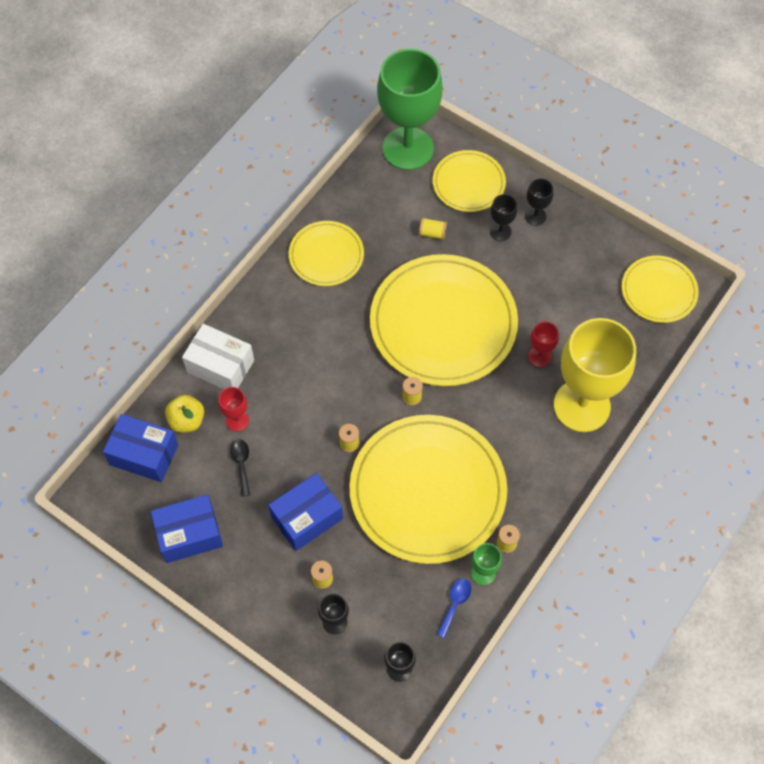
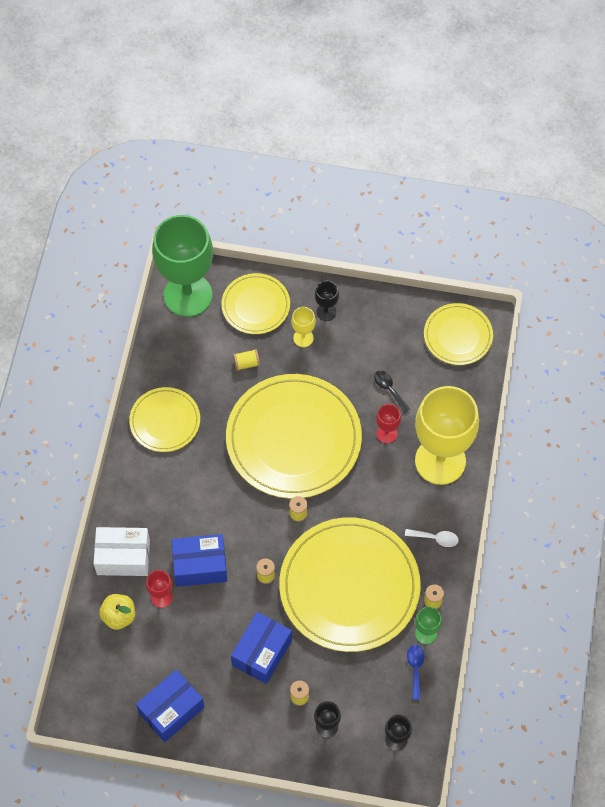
camera: 25 degrees left, 0 degrees up
(144, 455) = (97, 661): blue box -> blue box (200, 566)
(241, 464) = (184, 632): black spoon -> black spoon (389, 389)
(500, 231) = (303, 338): black goblet -> yellow goblet
(540, 481) = (435, 538): none -> white spoon

